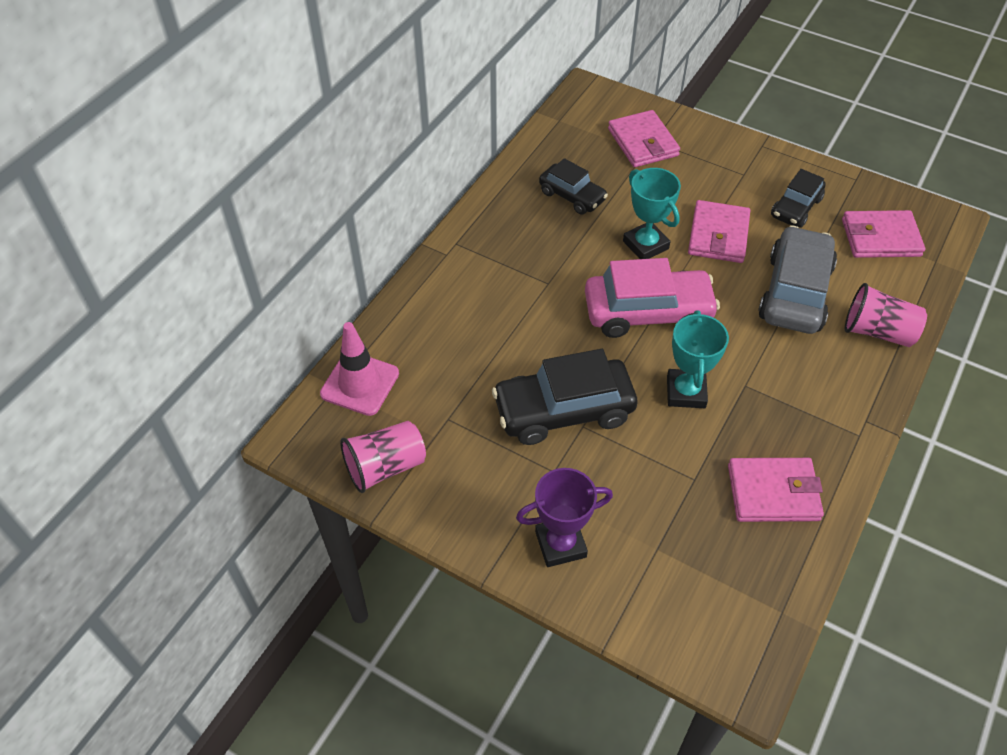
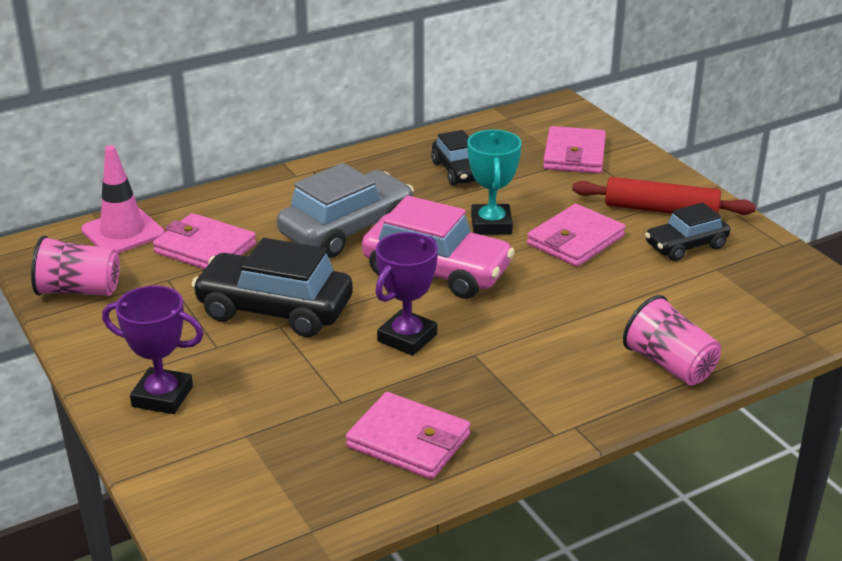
camera: 30 degrees right, 20 degrees down
(686, 392) = (407, 338): turquoise trophy -> purple trophy
(750, 177) = (661, 210): none -> red rolling pin
(795, 292) = (609, 306): grey car -> grey car (347, 229)
(880, 238) = (759, 296): pink wallet -> pink wallet (205, 248)

